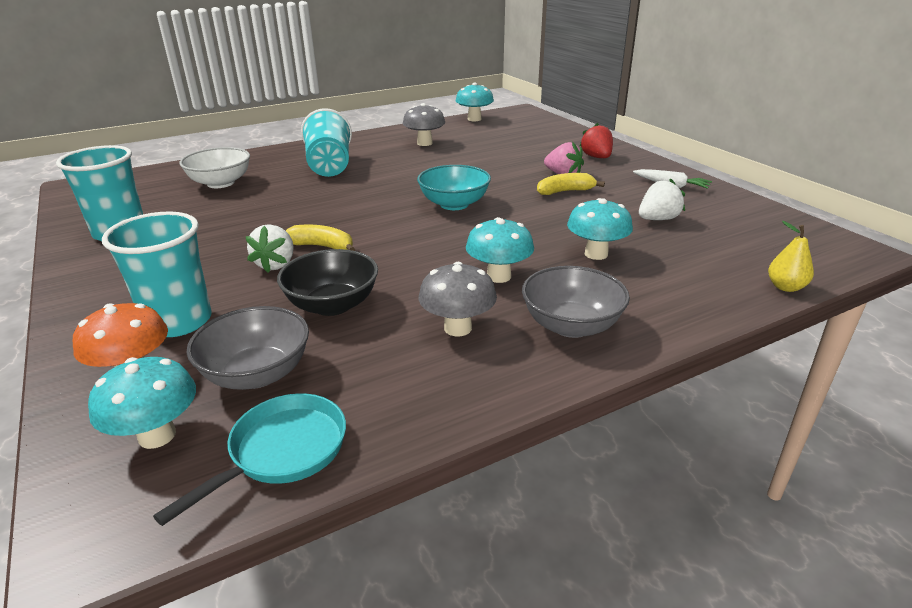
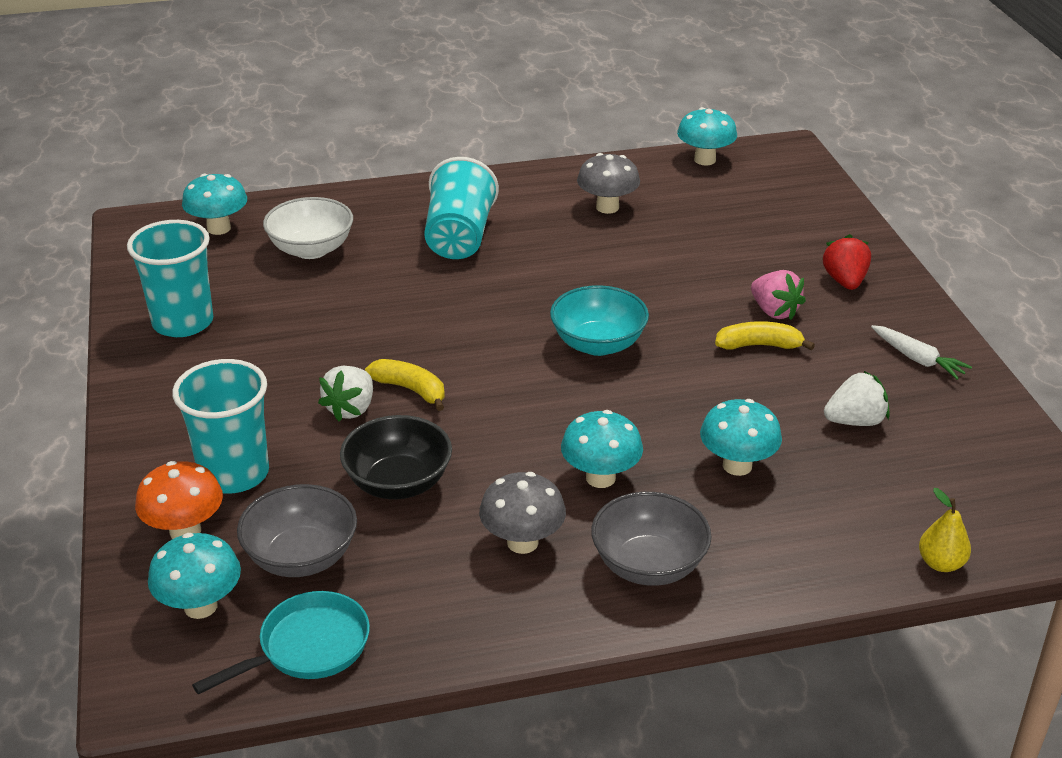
camera: 15 degrees right, 5 degrees up
(145, 181) = (219, 228): none -> turquoise mushroom

